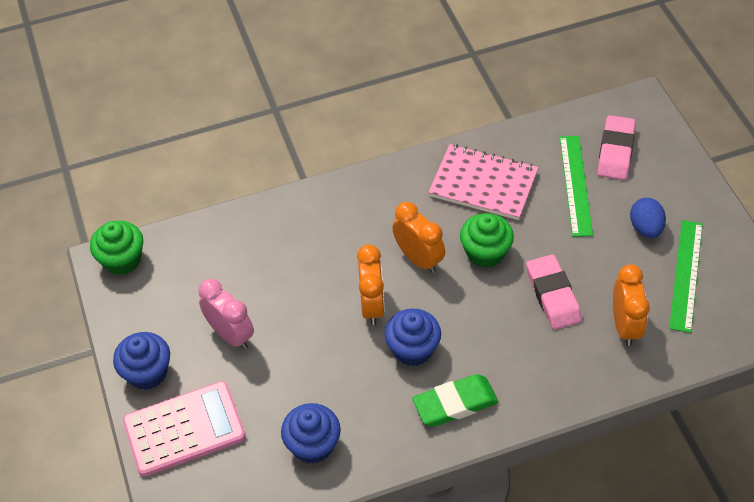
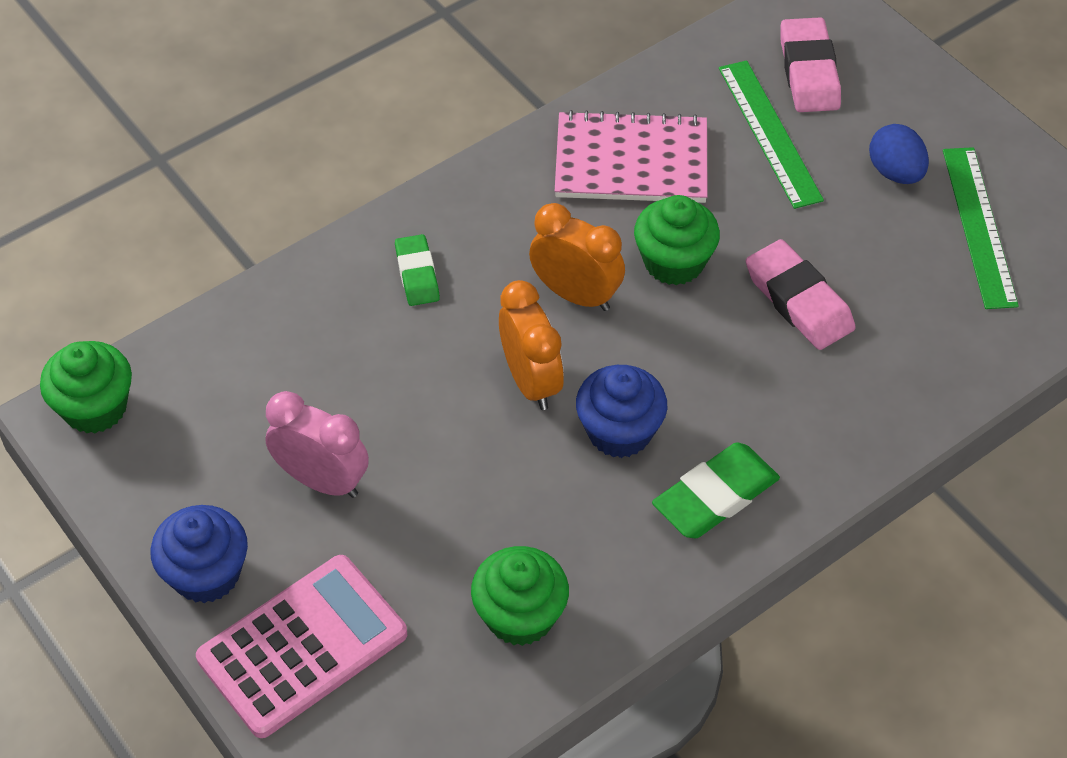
camera: 20 degrees left, 0 degrees up
(313, 445) = (520, 616): blue cupcake -> green cupcake
(330, 224) = (417, 274): none -> green eraser
(625, 326) = (921, 320): orange clock -> none

